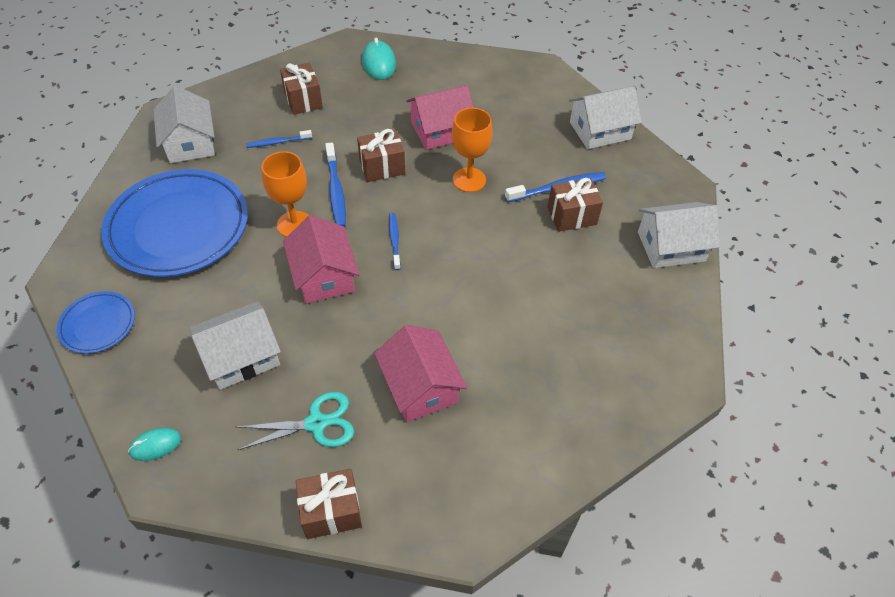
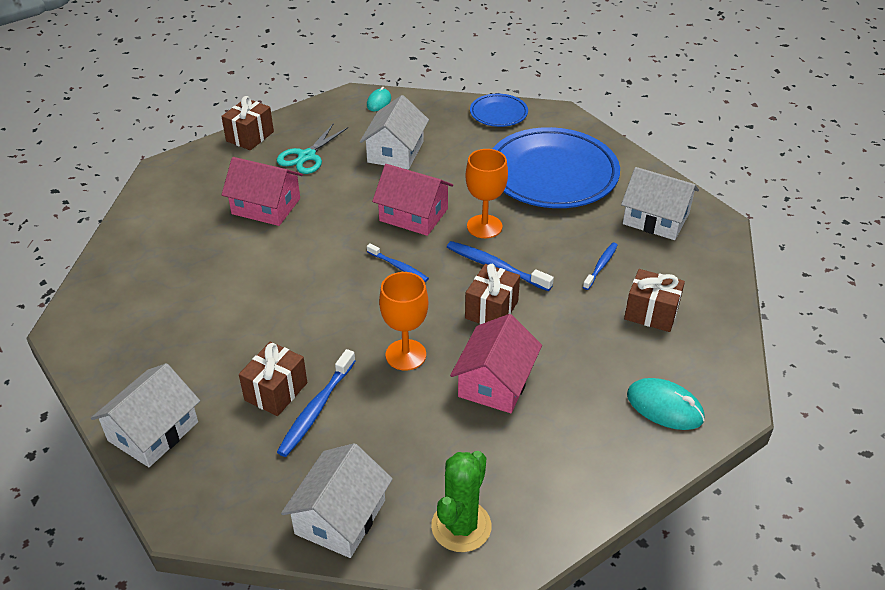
camera: 135 degrees right, 10 degrees down
(545, 89) = (461, 526): none -> green cactus

